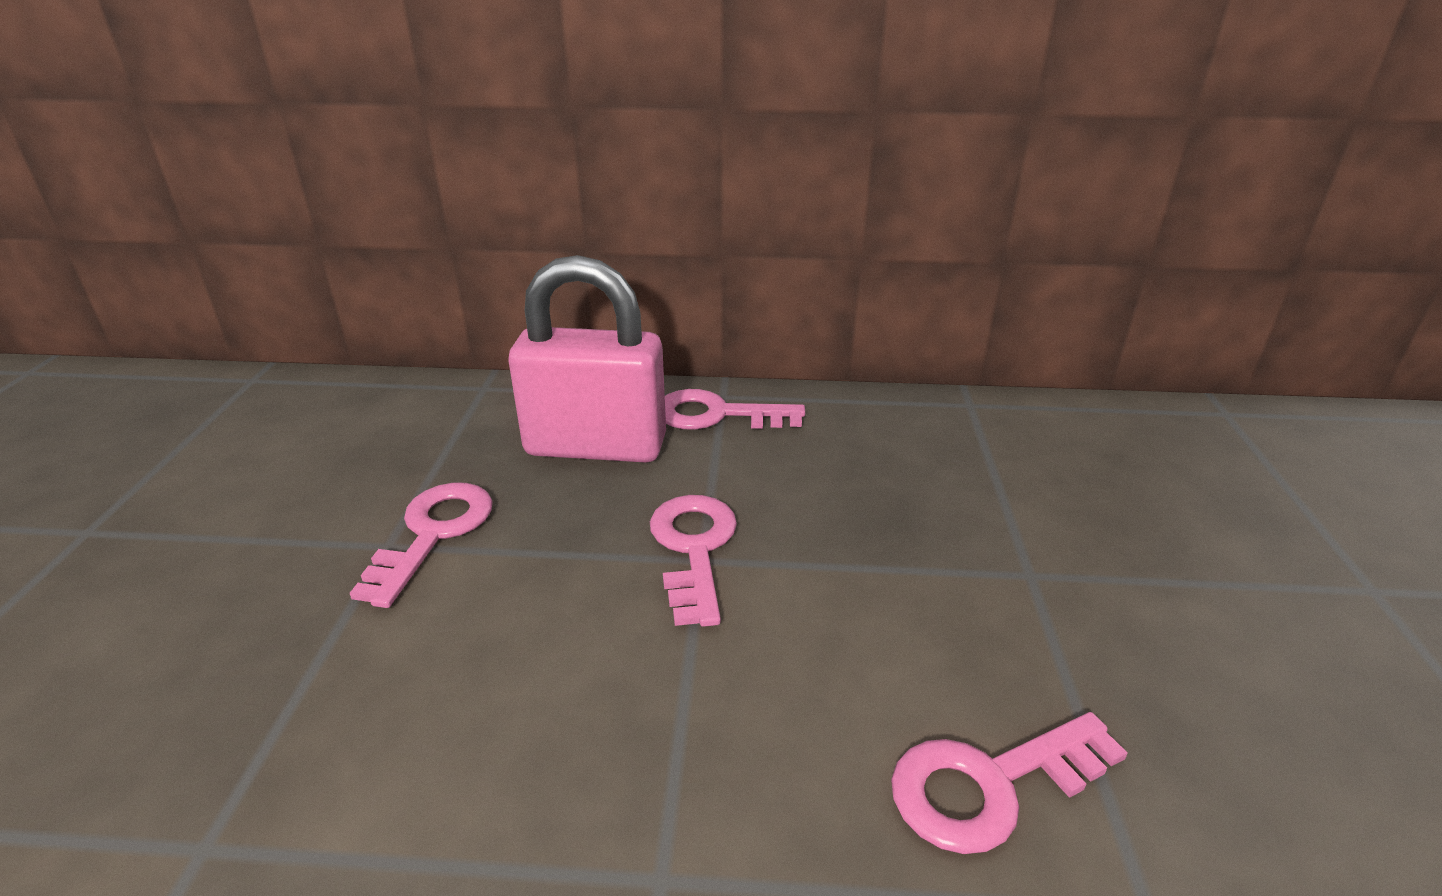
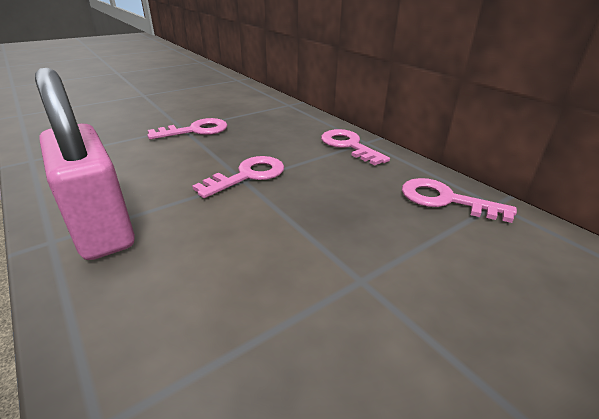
camera: 50 degrees right, 0 degrees up
(596, 446) = (285, 133): pink padlock -> pink padlock (101, 228)
(989, 785) = (161, 319): pink key -> pink key (444, 200)

